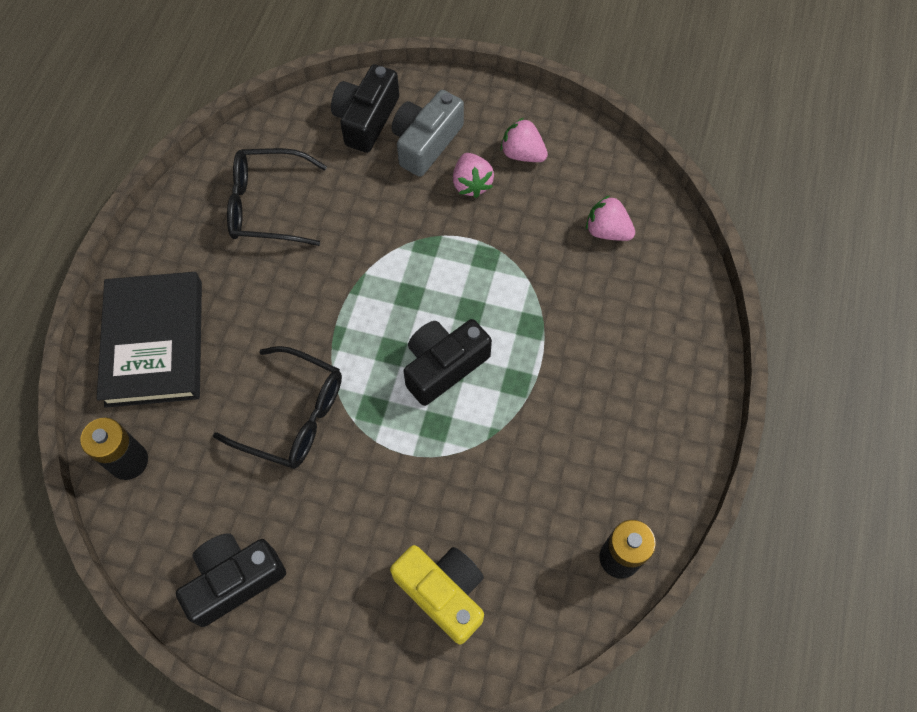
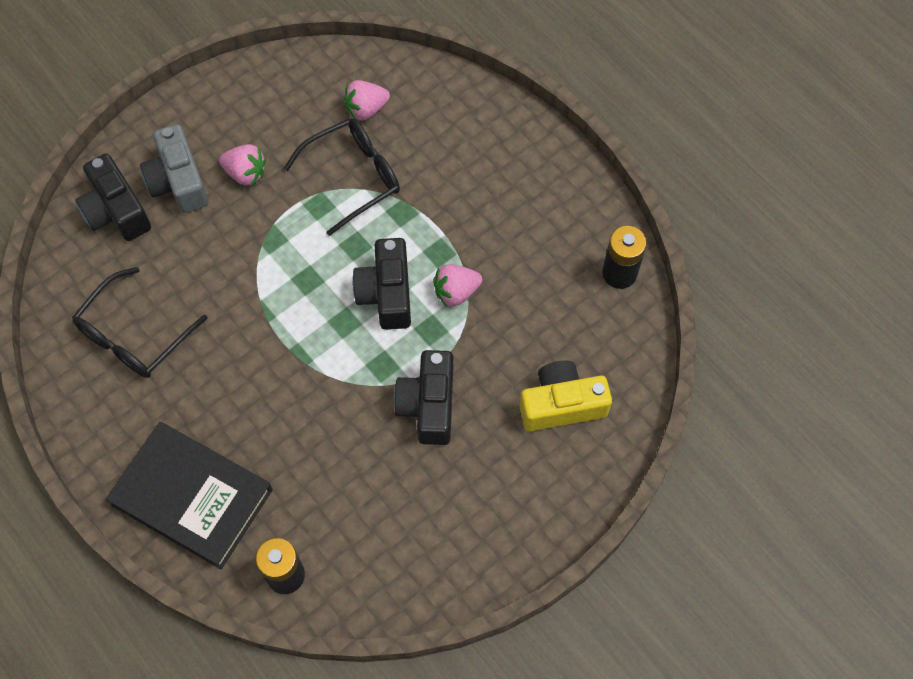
camera: 55 degrees left, 0 degrees up
(234, 580) = (446, 547): black camera -> black camera (428, 405)
(293, 415) = (343, 426): black glasses -> black glasses (353, 177)
(522, 154) = (249, 120): pink strawberry -> pink strawberry (456, 292)

